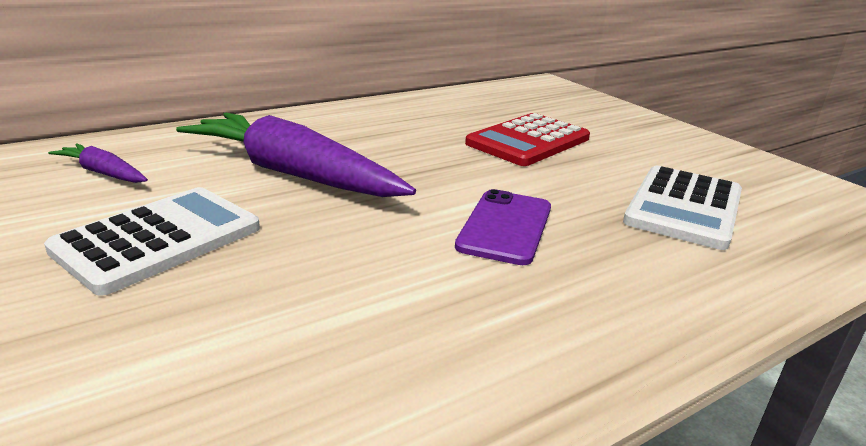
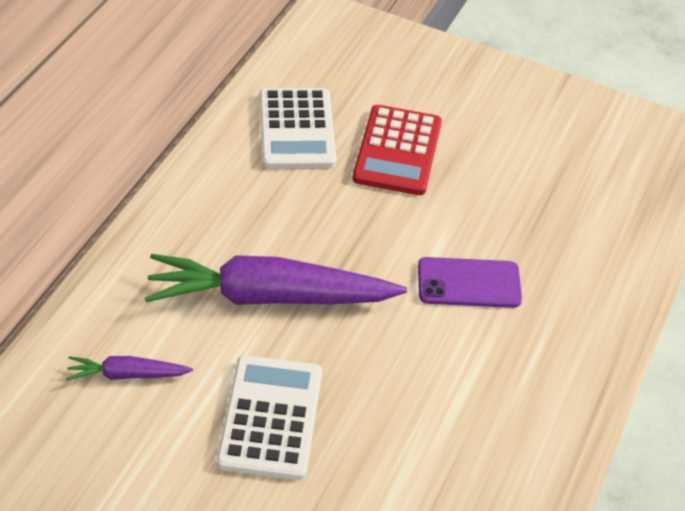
camera: 35 degrees left, 20 degrees up
(505, 227) = (469, 283): purple phone -> purple phone turned 75 degrees counterclockwise
(684, 207) = (561, 197): white calculator -> white calculator (297, 129)

